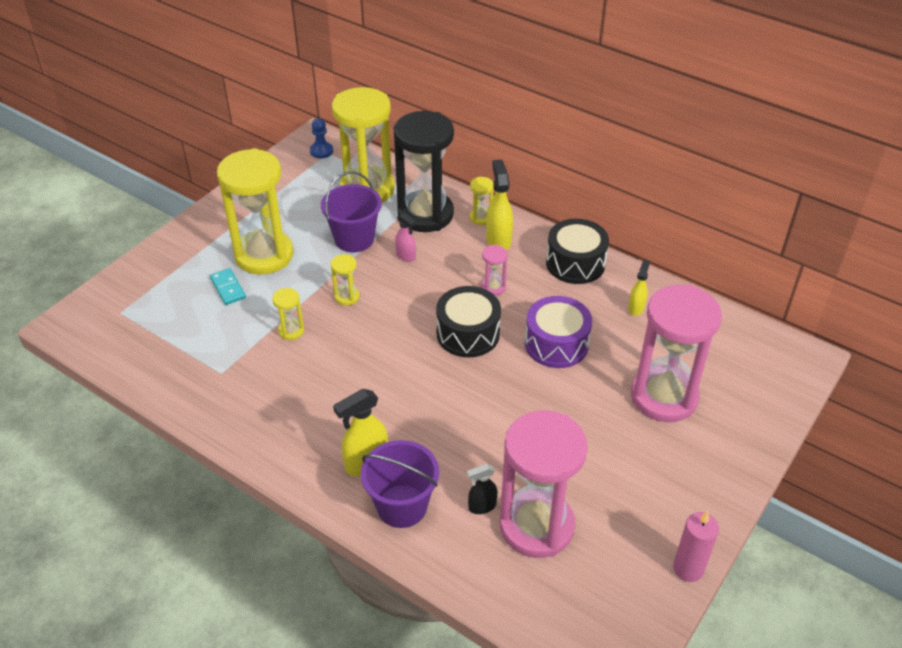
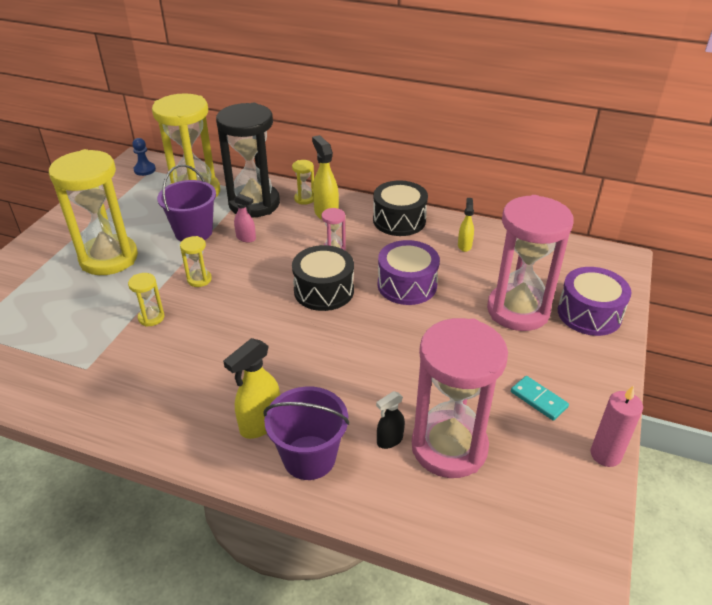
camera: 15 degrees left, 5 degrees down
(228, 288) = (78, 291): turquoise domino -> turquoise domino (538, 399)
(740, 416) = (589, 314): none -> purple drum

